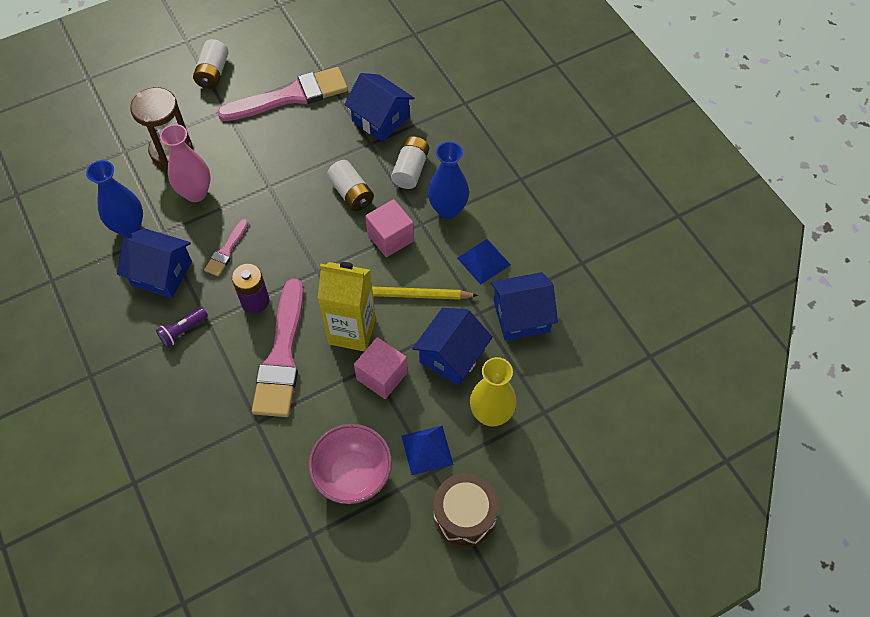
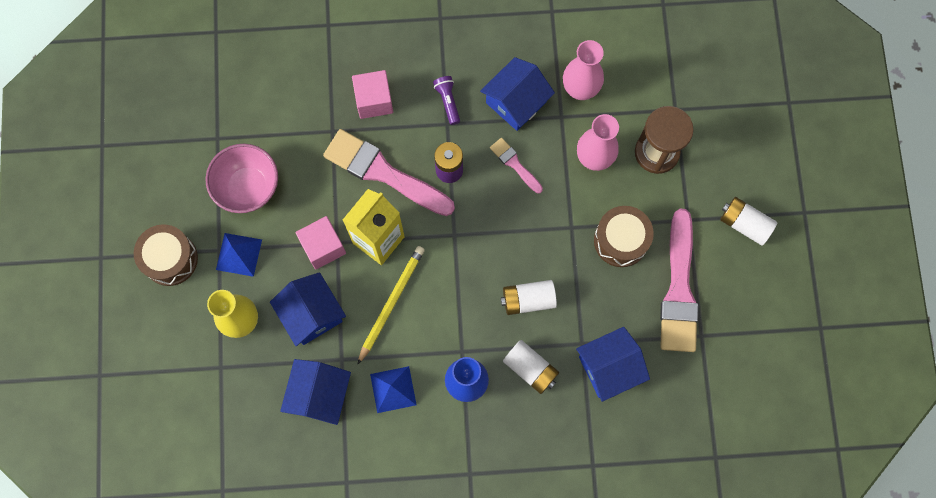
camera: 115 degrees right, 15 degrees up
(129, 227) = (580, 89): blue vase -> pink vase
(265, 148) = (621, 240): none -> brown drum
(390, 237) = (460, 315): pink cube -> pink cube (374, 100)

